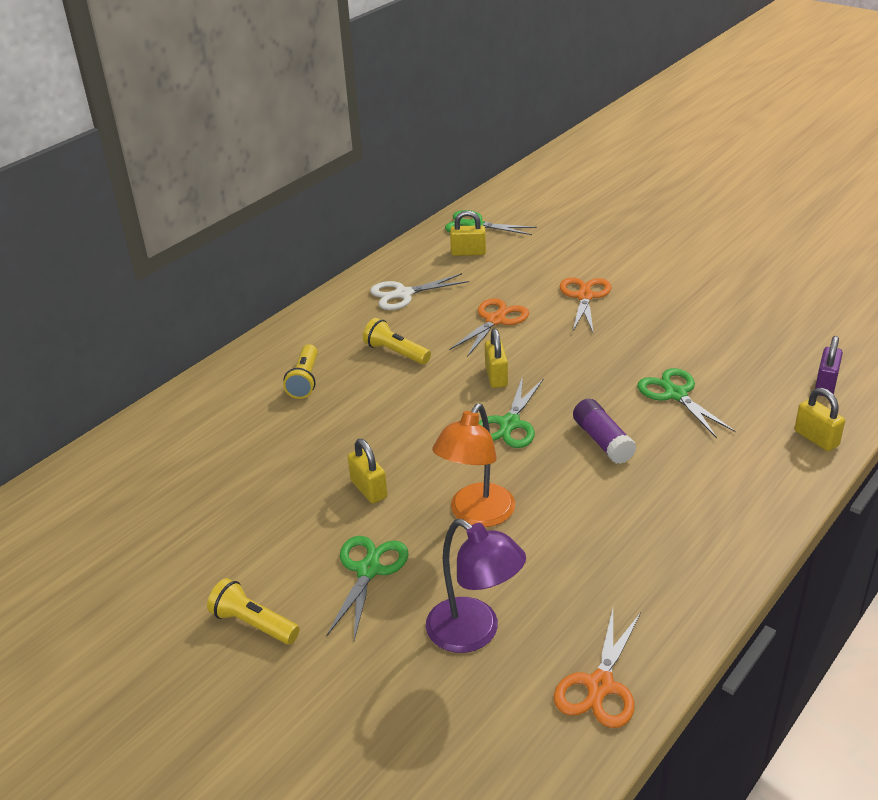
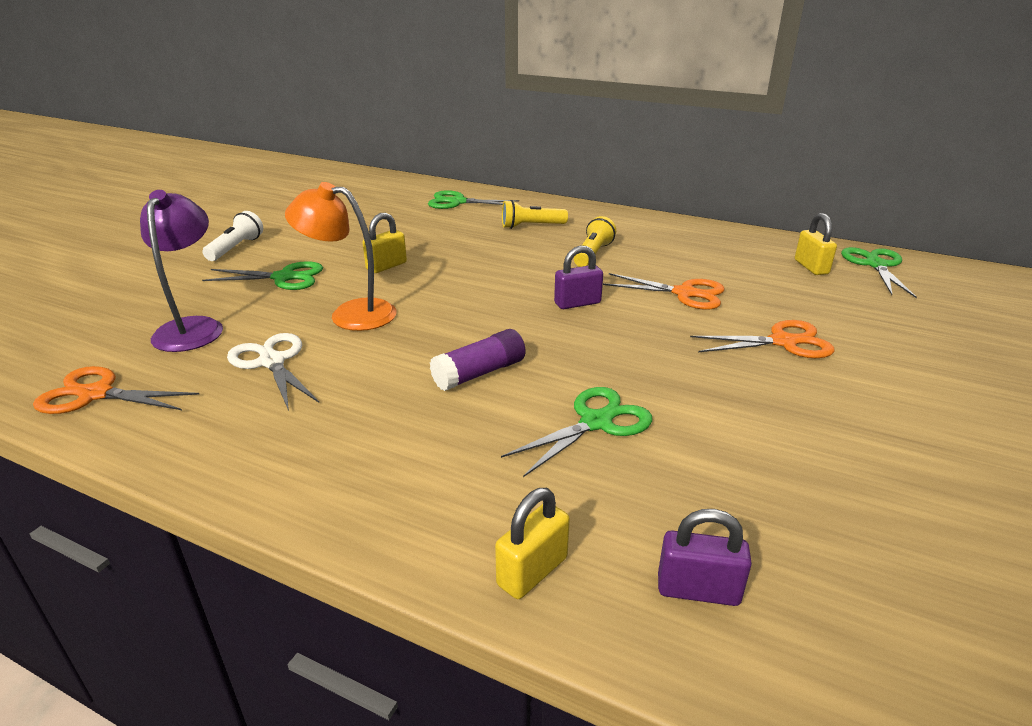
camera: 75 degrees right, 5 degrees down
(253, 624) = (236, 248): yellow flashlight -> white flashlight
(403, 294) = (697, 246): white scissors -> white scissors (272, 361)
(474, 633) = (193, 327): purple lamp -> purple lamp turned 150 degrees clockwise
(496, 376) = (577, 303): yellow padlock -> purple padlock
(509, 424) = (495, 317): green scissors -> green scissors (457, 202)

